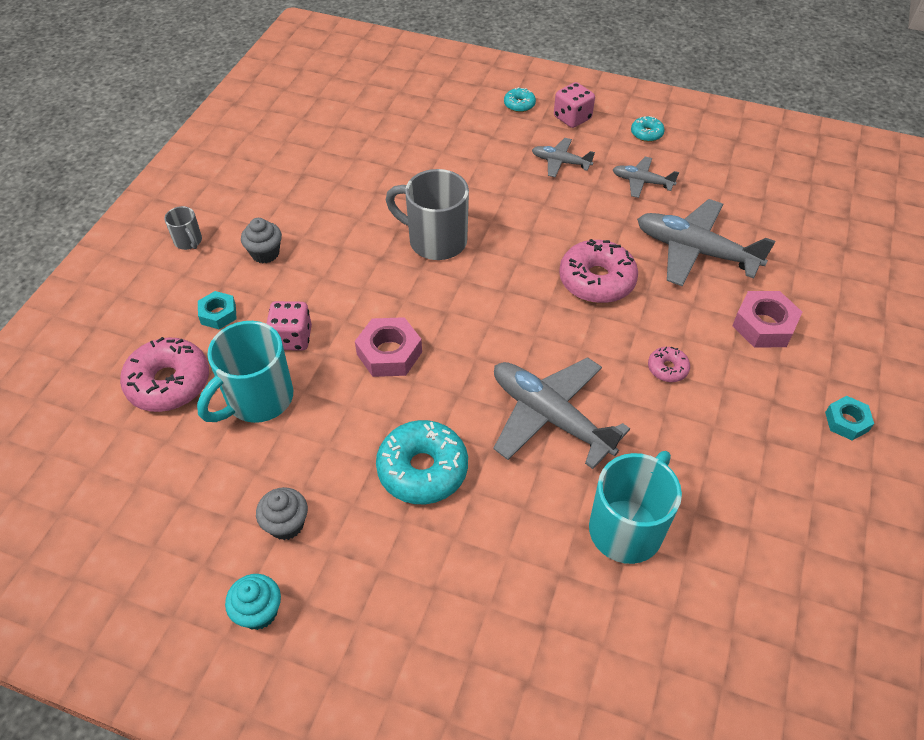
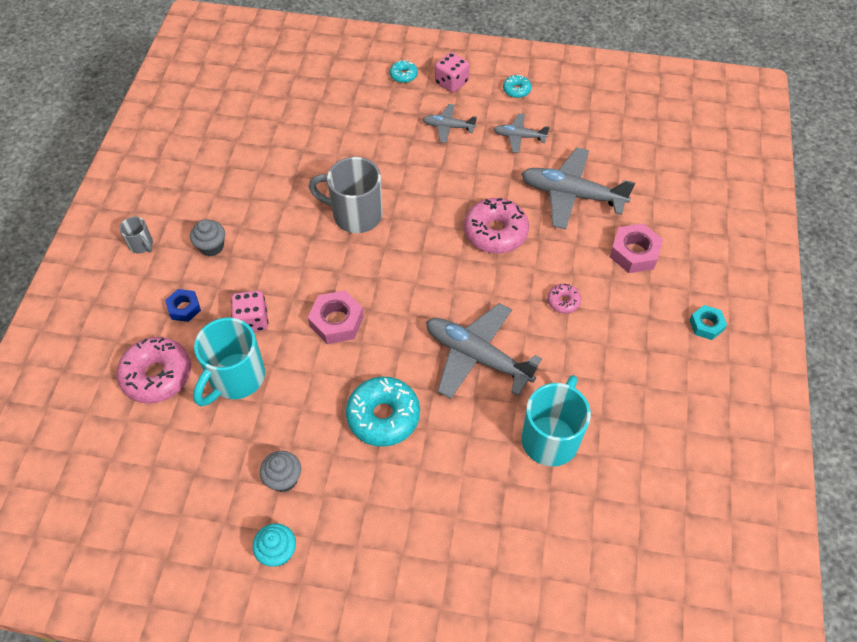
camera: 10 degrees left, 5 degrees up
(218, 314) = (184, 308): turquoise nut -> blue nut

